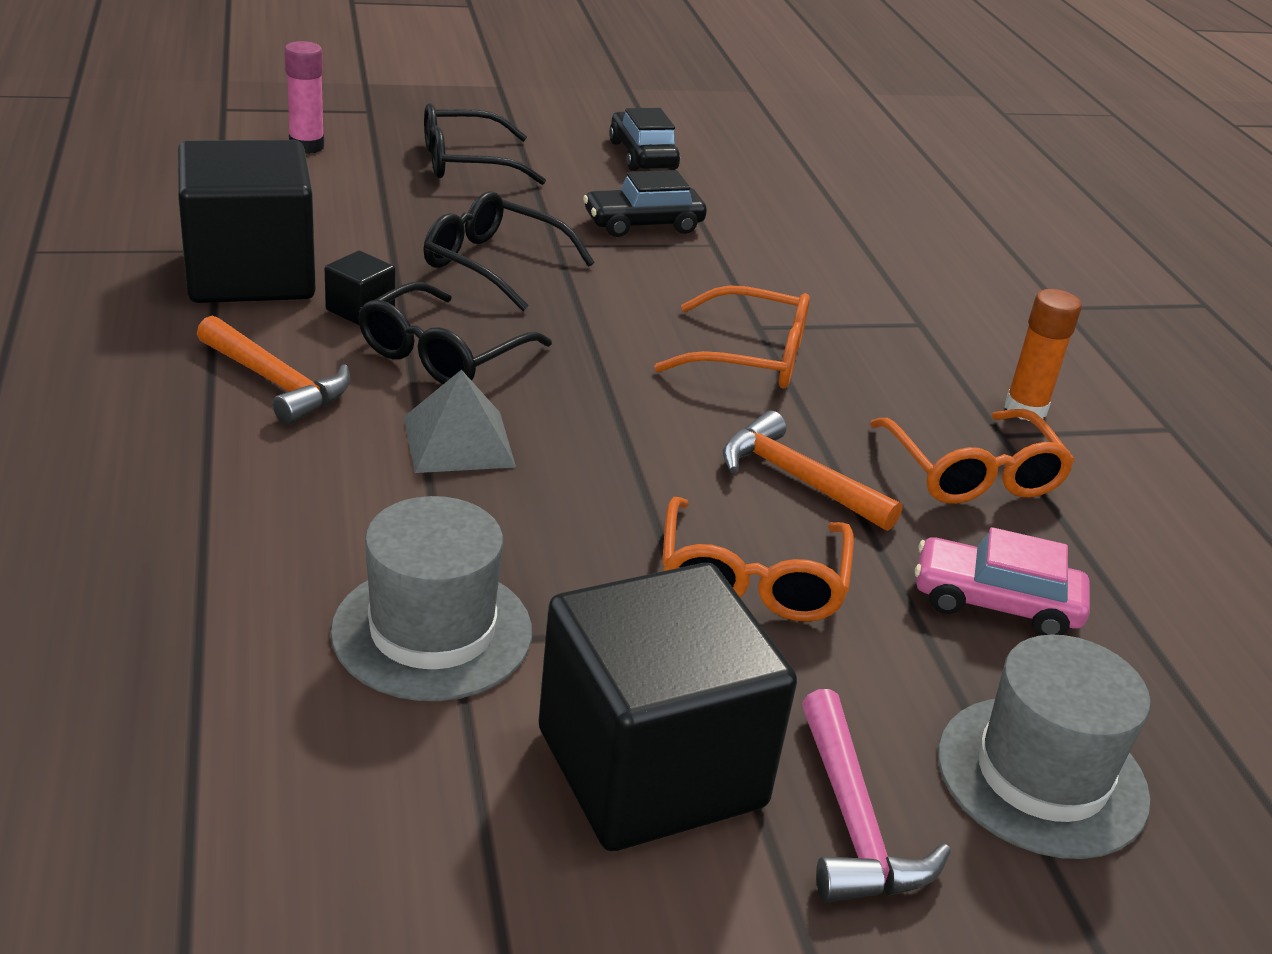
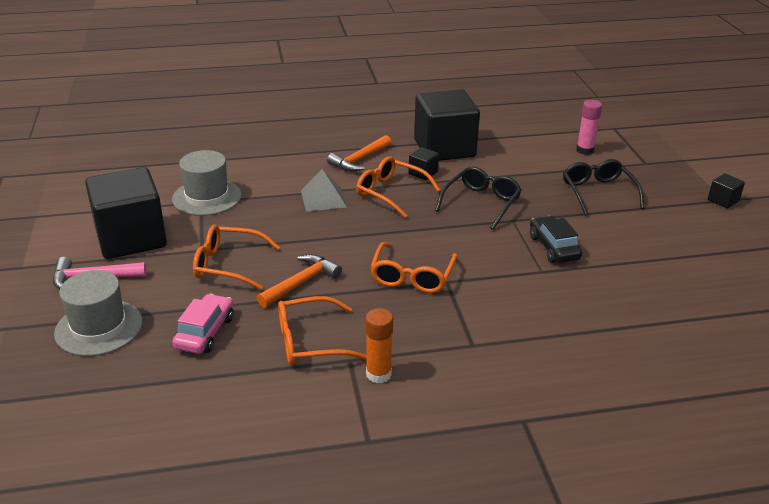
camera: 95 degrees right, 0 degrees up
(441, 355) = (390, 192): black glasses -> orange glasses
(501, 86) = (723, 200): none -> black cube
(642, 155) = (655, 250): black car -> none

